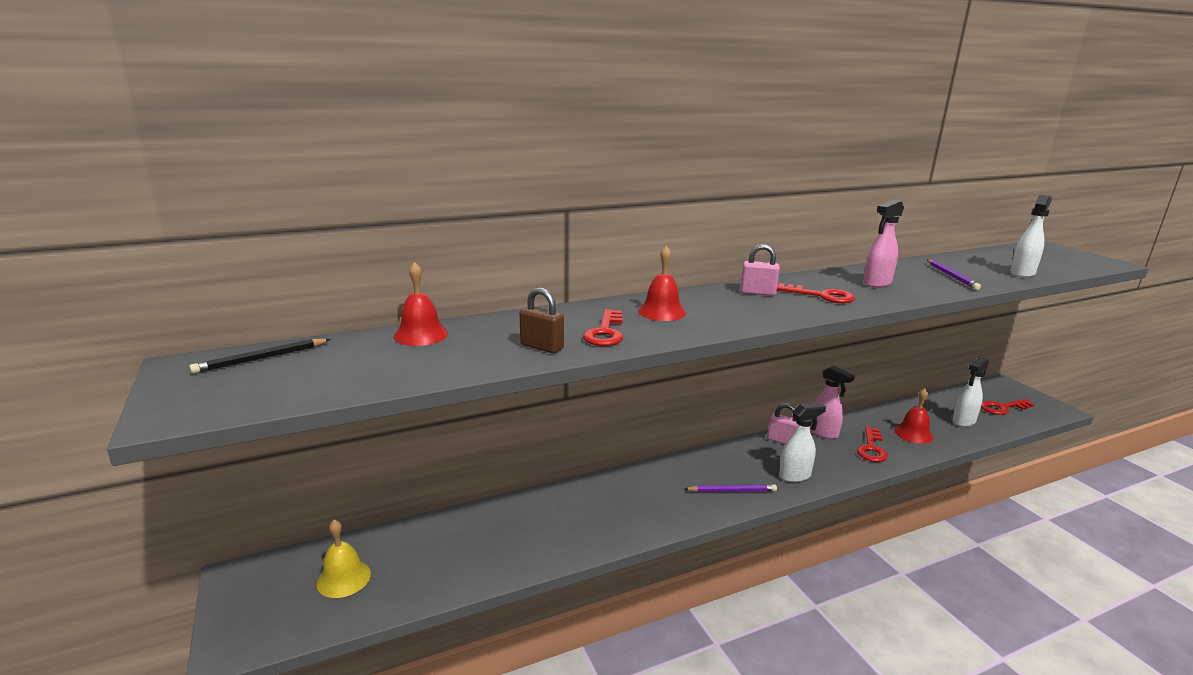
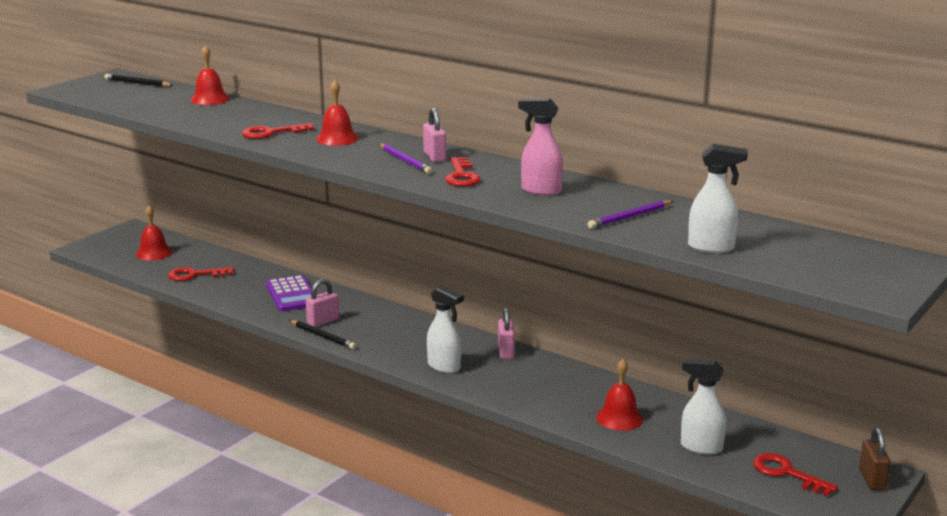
camera: 60 degrees right, 0 degrees up
(344, 578) = (154, 253): yellow bell -> red bell
(542, 347) = (225, 125): brown padlock -> brown padlock (872, 479)
(576, 509) = (292, 294): none -> purple calculator
(656, 509) = (323, 321): none -> pink padlock
(691, 520) = (323, 336): none -> black pencil
(732, 491) = (384, 344): purple pencil -> purple pencil (405, 161)
(823, 433) = (552, 369): pink spray bottle -> none
(871, 448) = (550, 398): red key -> red key (195, 275)

